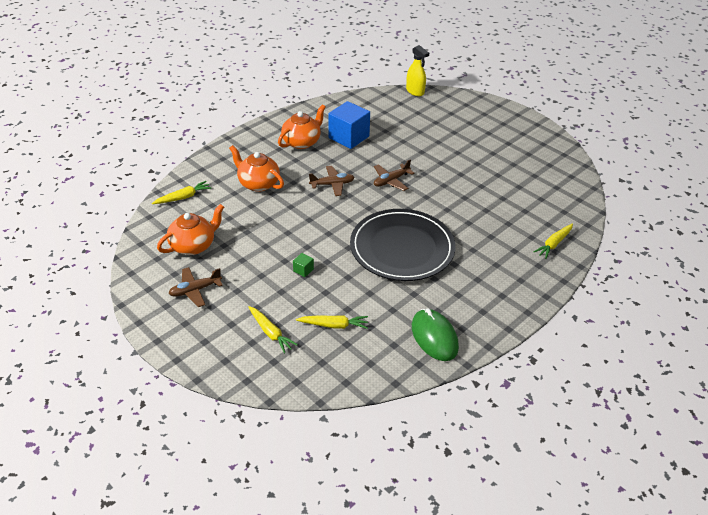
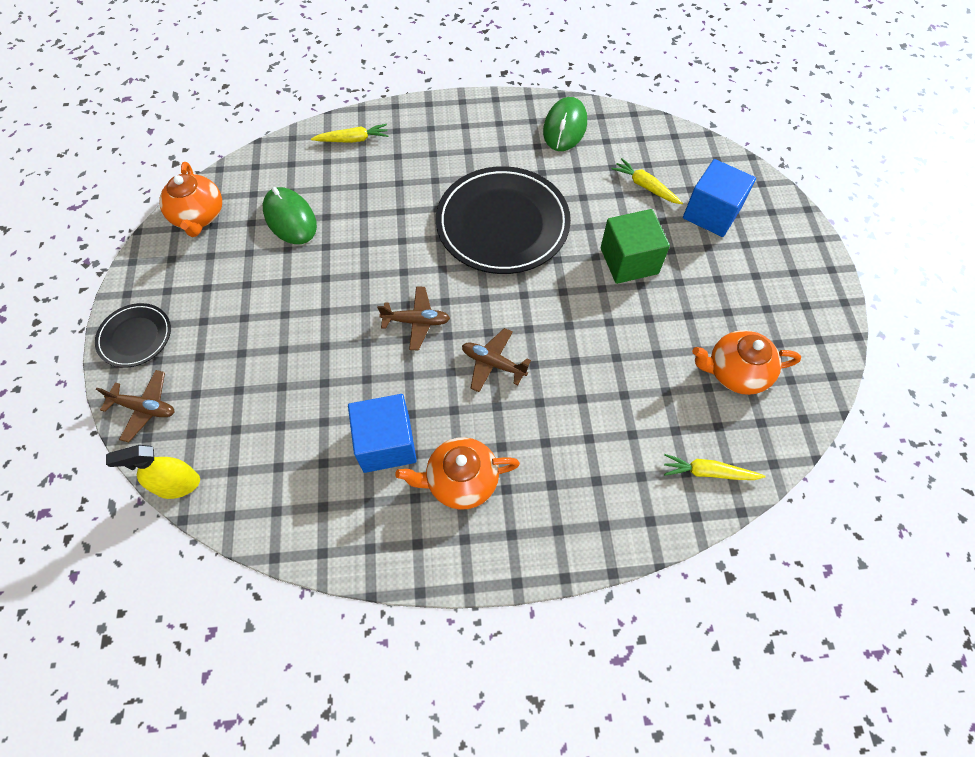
camera: 140 degrees left, 20 degrees up
(195, 290) = (764, 306): brown plane -> brown plane (144, 408)
(258, 183) = (588, 431): orange teapot -> orange teapot (199, 216)
(270, 332) = (711, 213): yellow carrot -> blue cube
(303, 270) = (629, 261): green cube -> green cube, size x2.44
(415, 91) = (178, 485): yellow spray bottle -> yellow spray bottle turned 105 degrees counterclockwise
(506, 115) = (135, 337): none -> black plate
(519, 187) = (290, 218): none -> green mouse

